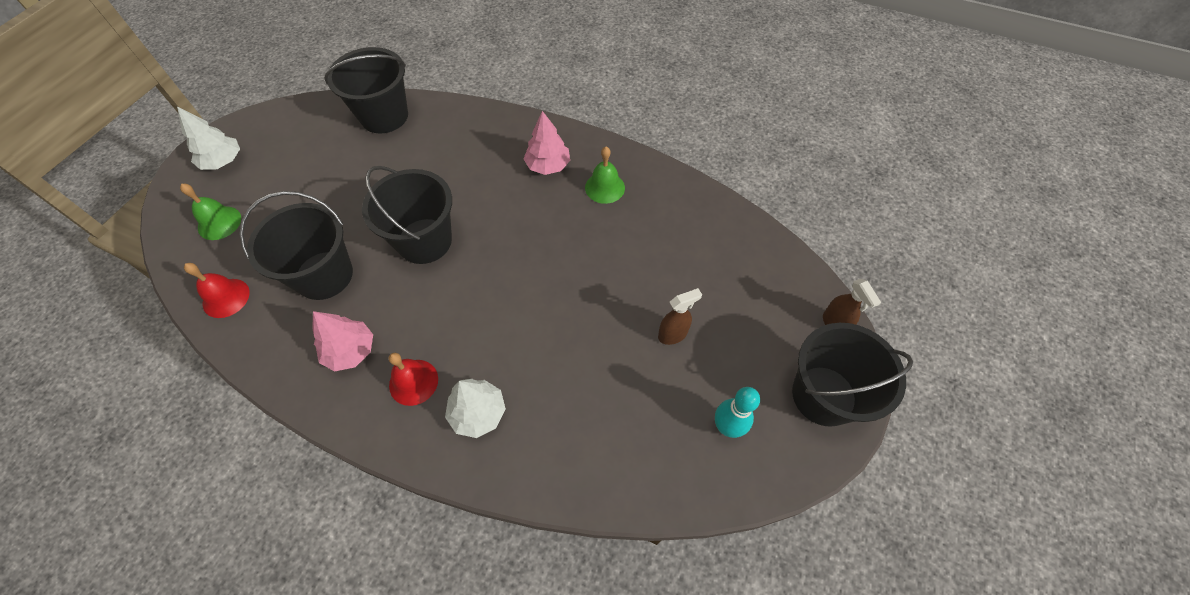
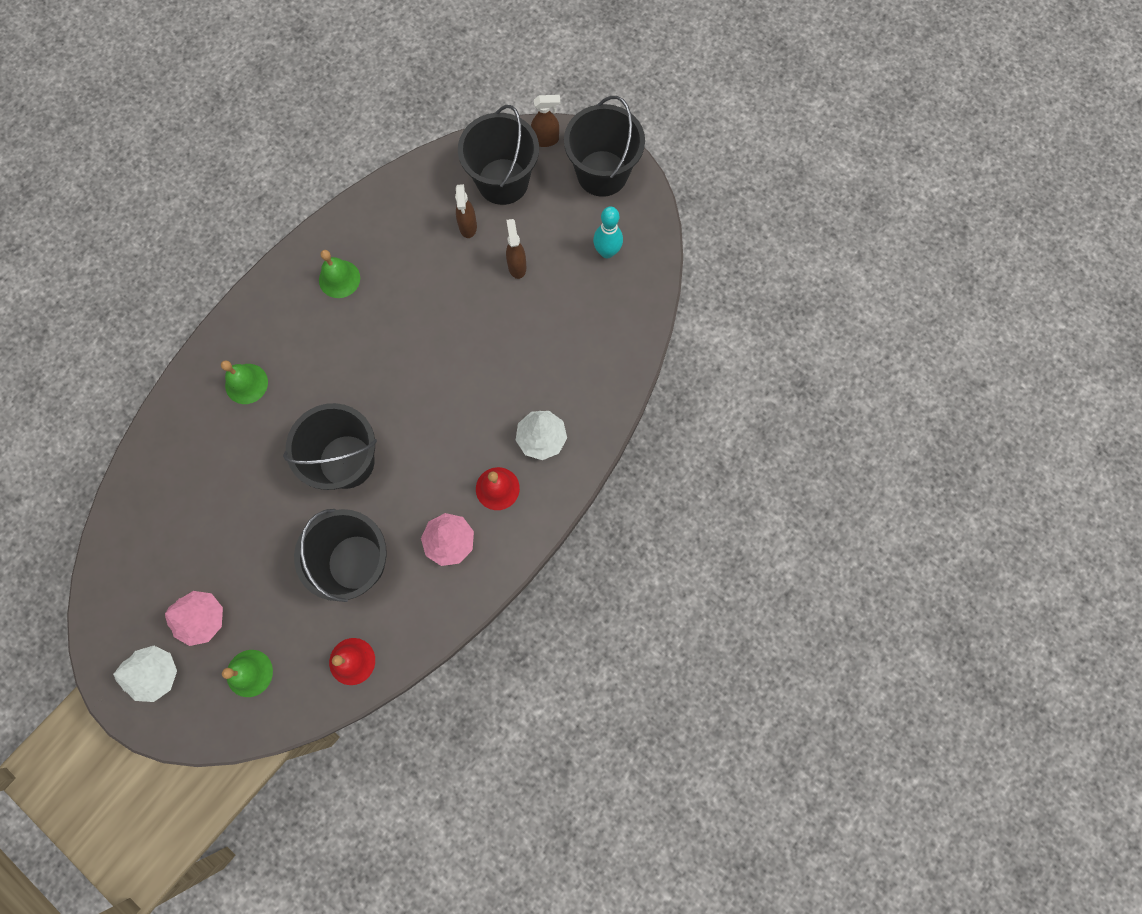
camera: 75 degrees left, 15 degrees up
(384, 116) = (151, 486): black bucket -> black bucket (503, 181)
(485, 150) = (246, 383): none -> green bell
(548, 165) = (291, 326): pink tree -> pink tree (202, 619)
(699, 277) = (468, 226): none -> brown spray bottle

